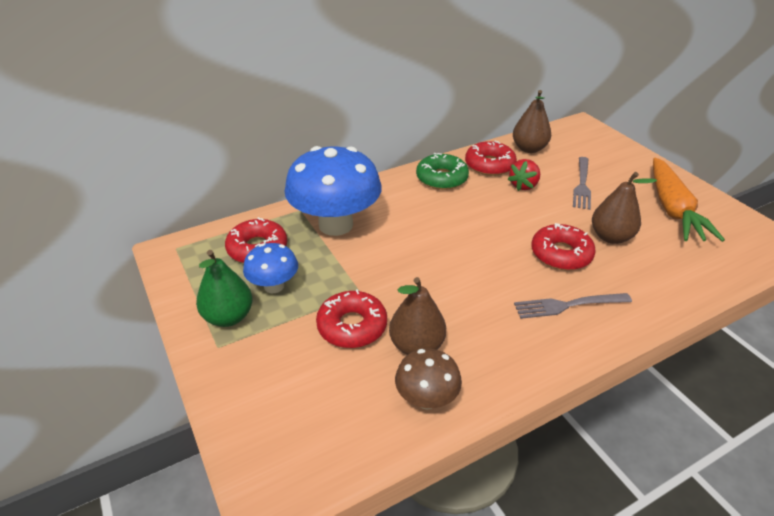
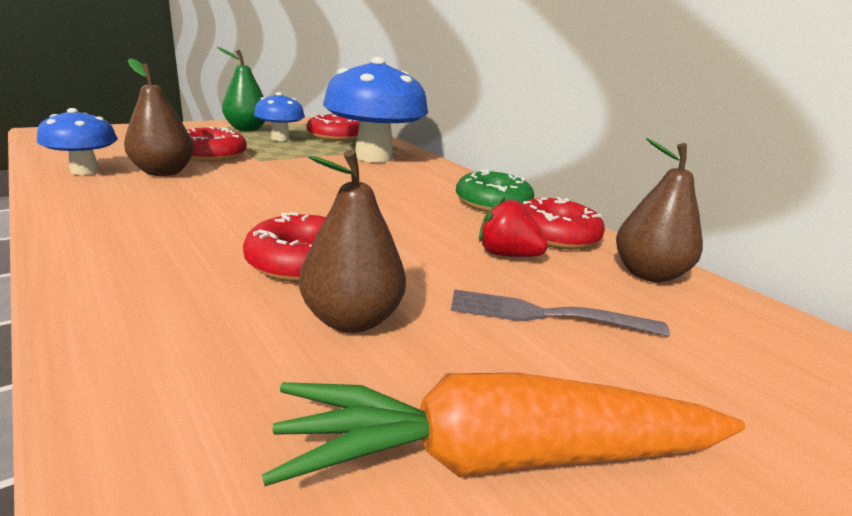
camera: 80 degrees right, 15 degrees down
(426, 399) = (85, 171): brown mushroom -> blue mushroom
(568, 305) = (171, 251): grey fork -> none

